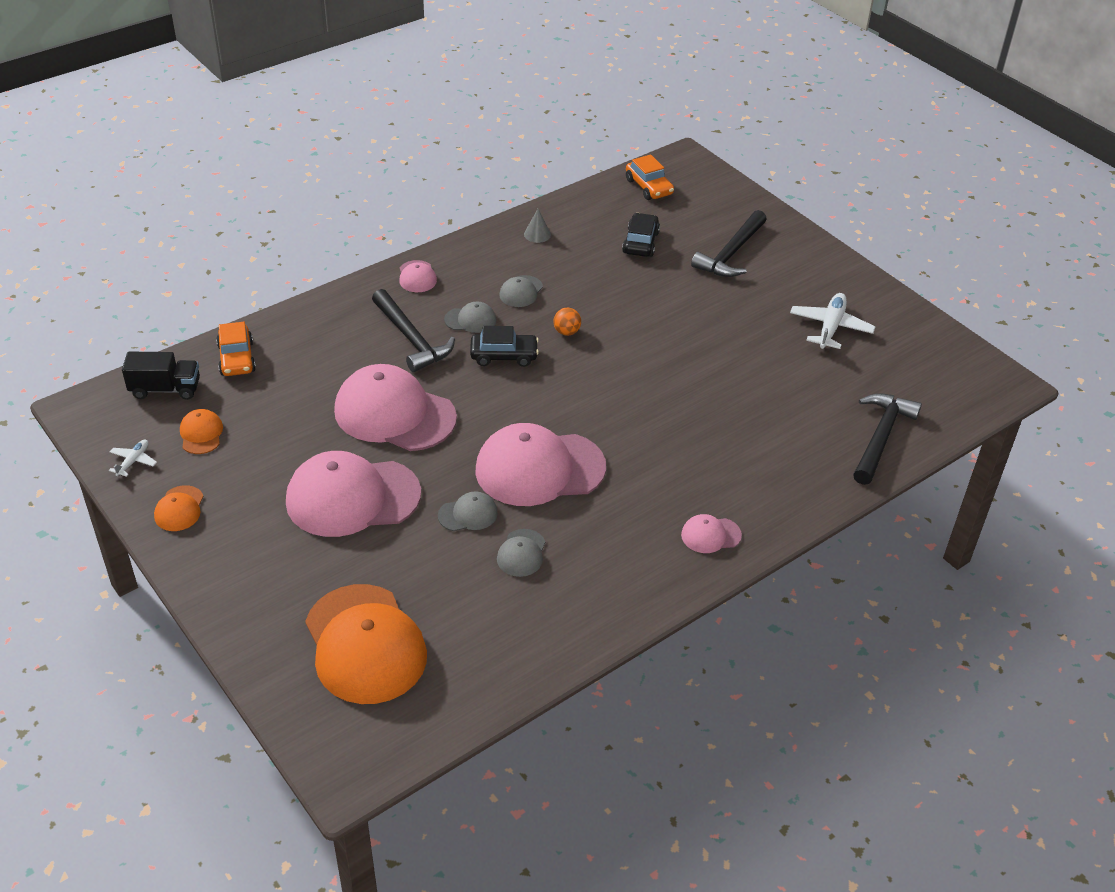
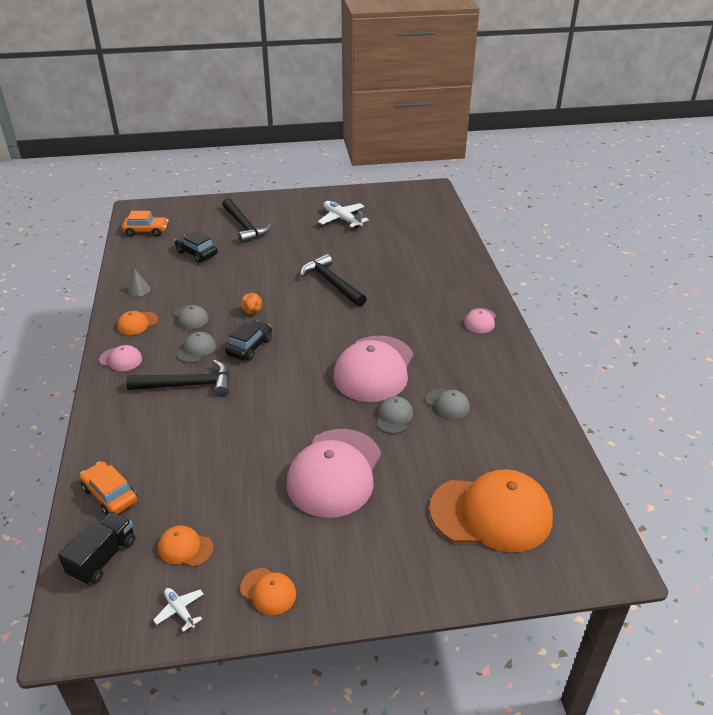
camera: 60 degrees left, 5 degrees down
(236, 358) = (110, 495): orange car -> orange car turned 150 degrees counterclockwise
(394, 414) = (262, 420): pink cap -> none
(481, 260) = (137, 323): none -> orange cap
(880, 437) = (442, 237): black hammer -> black hammer (332, 283)

